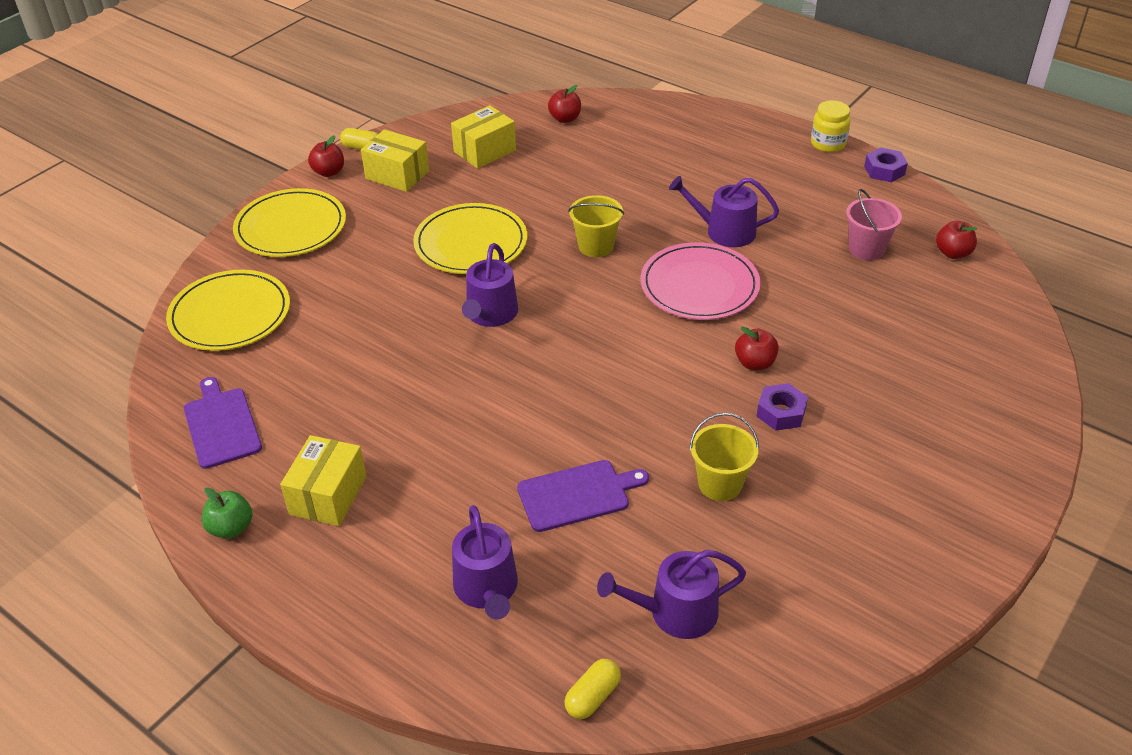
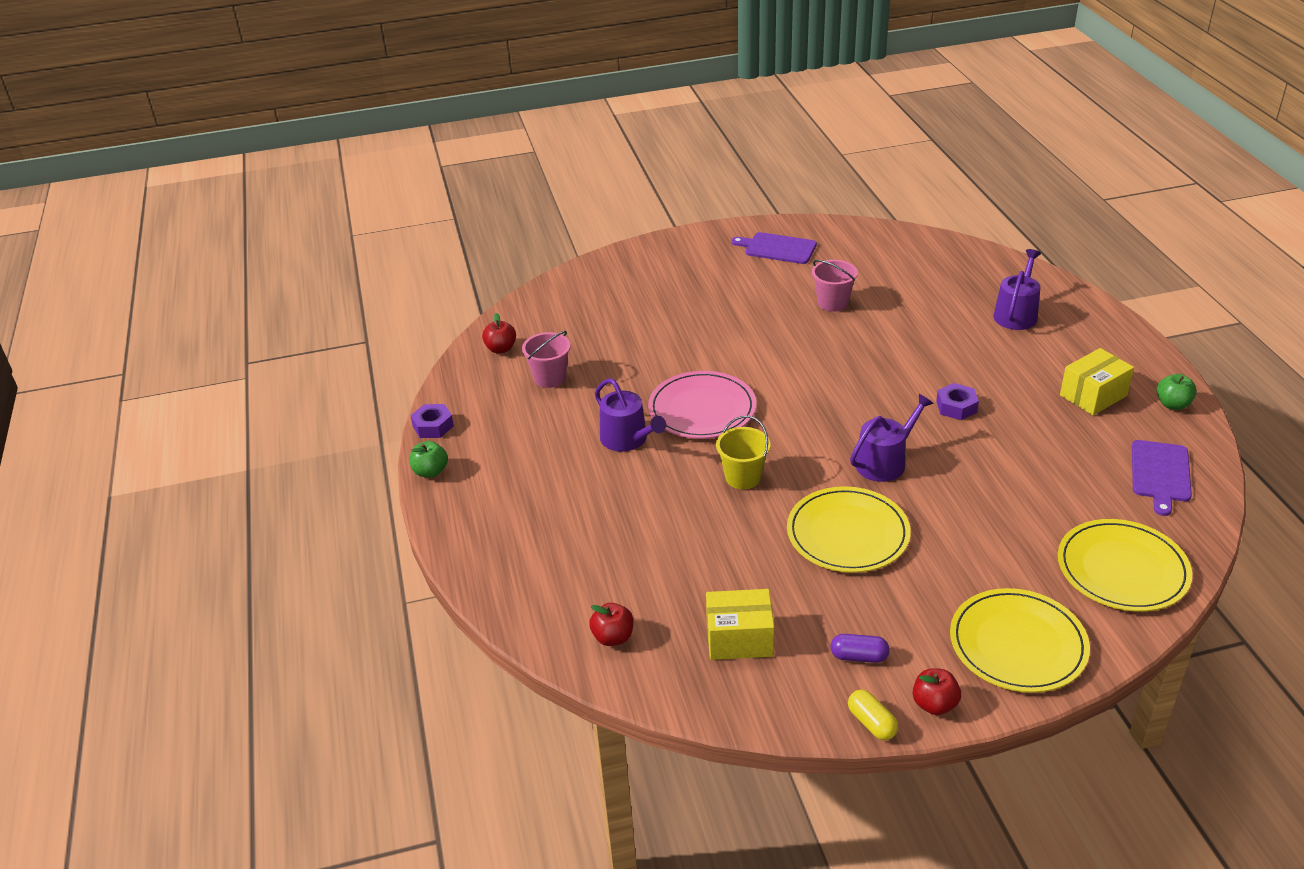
camera: 140 degrees left, 5 degrees down
(397, 175) = (859, 656): yellow box -> purple capsule
(577, 495) = (924, 331): purple cutting board -> purple cutting board (777, 248)
(592, 696) = (991, 259): yellow capsule -> none
(675, 612) = (918, 268): purple watering can -> none
(720, 484) = (832, 303): yellow bucket -> pink bucket
(755, 363) = (731, 347): red apple -> none
(781, 412) = (752, 318): purple nut -> purple nut (956, 407)
(828, 144) = (431, 472): yellow jar -> green apple

